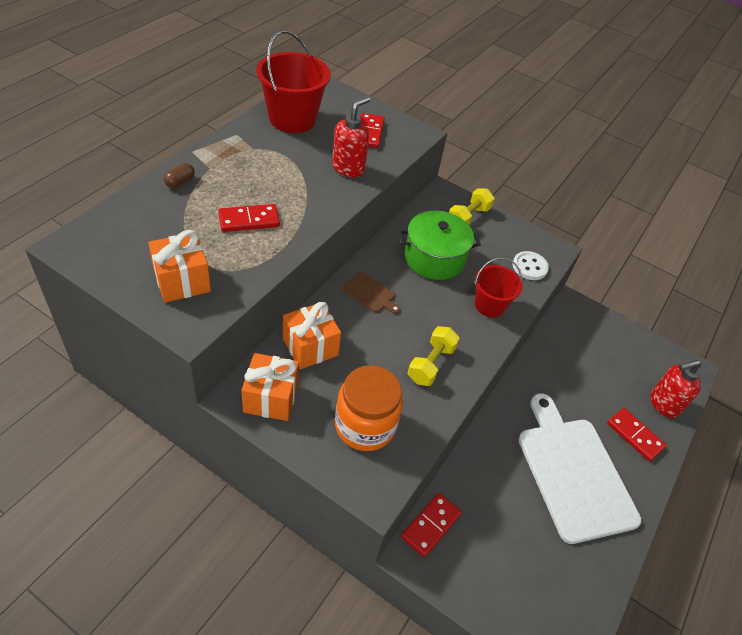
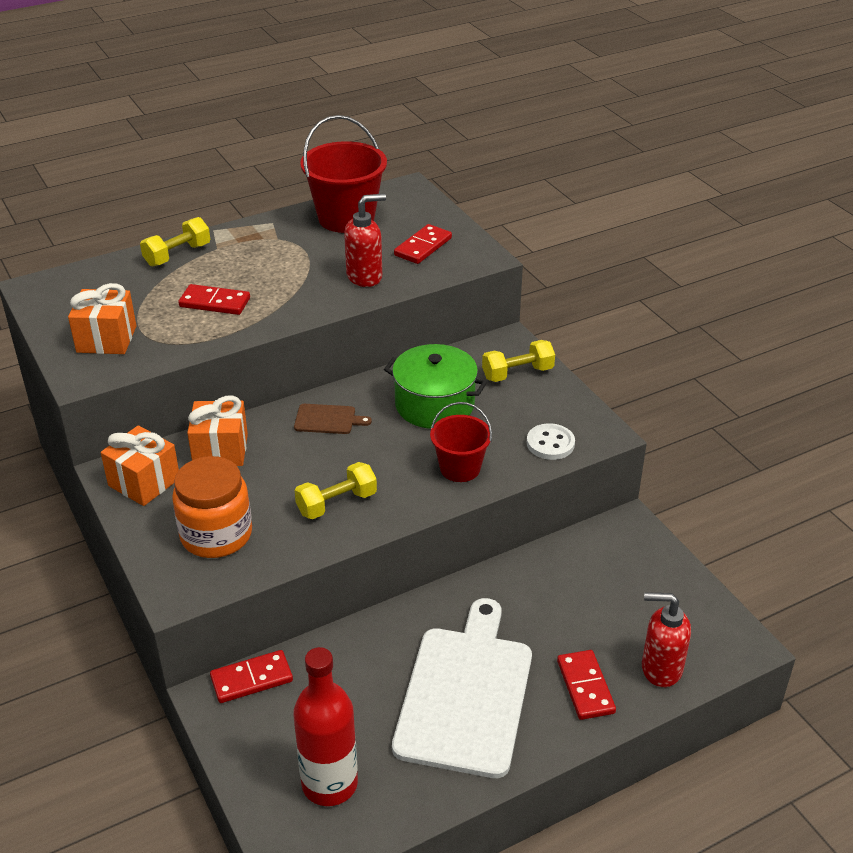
camera: 35 degrees right, 10 degrees down
(180, 182) = (177, 255): brown capsule -> yellow dumbbell
(370, 293) = (328, 419): brown cutting board -> brown cutting board turned 60 degrees counterclockwise
(543, 586) = (329, 784): none -> red bottle

